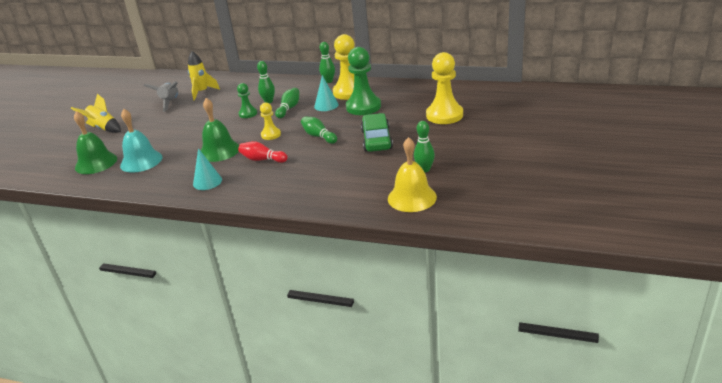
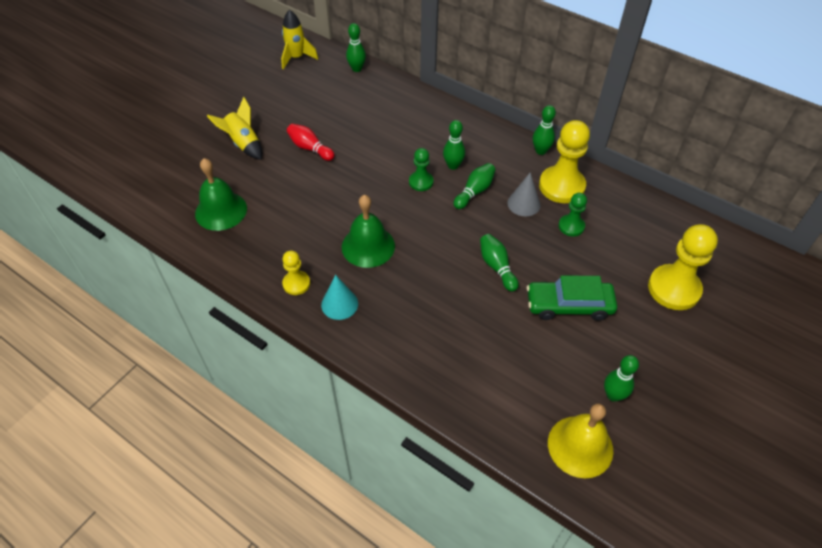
camera: 15 degrees right, 20 degrees up
(141, 161) = (272, 229): turquoise bell -> none
(170, 102) = (332, 120): grey rocket -> none
(180, 77) = (357, 69): none -> green bowling pin
(202, 92) = (376, 113): yellow rocket -> yellow rocket (297, 58)
(262, 159) = (415, 287): red bowling pin -> red bowling pin (310, 148)
(271, 135) = (438, 239): yellow pawn -> yellow pawn (296, 283)
(326, 105) = (523, 203): turquoise cone -> grey cone
(363, 107) = (571, 226): green pawn -> green pawn, size x0.54
(377, 140) = (569, 305): green car -> green car turned 105 degrees counterclockwise

